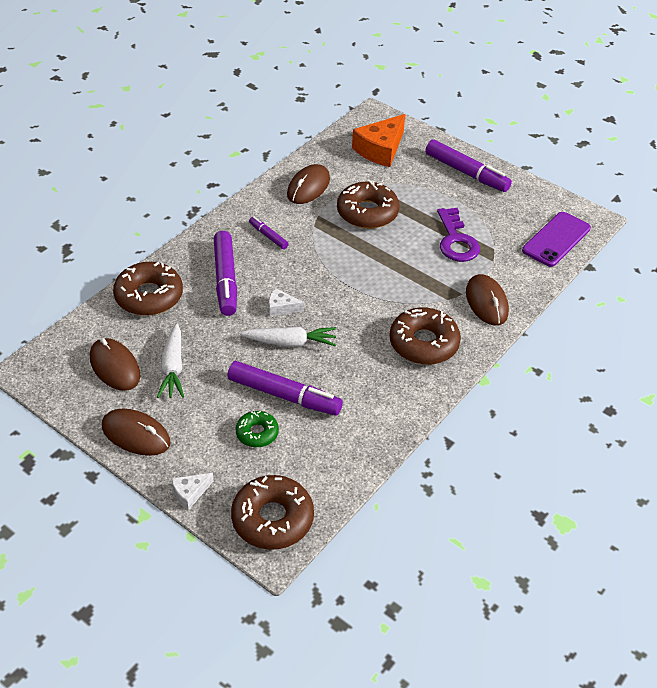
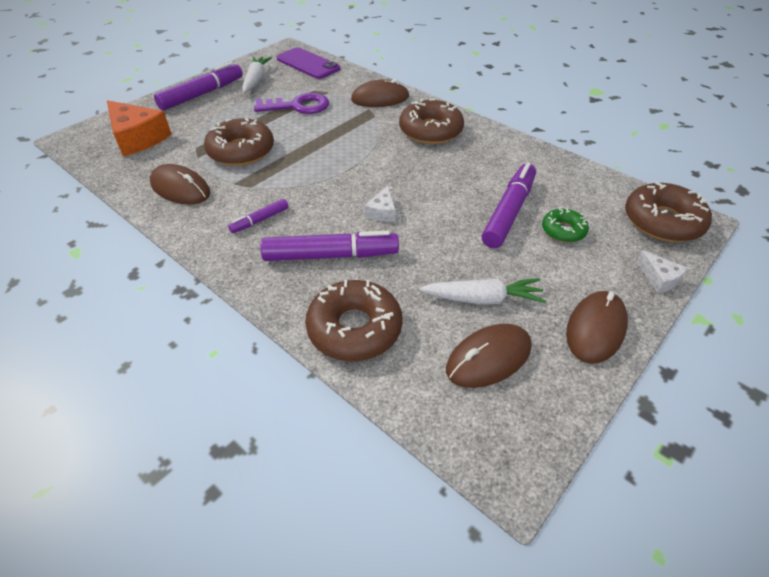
camera: 85 degrees left, 0 degrees up
(291, 342) = (434, 206): white carrot -> white carrot (256, 80)

